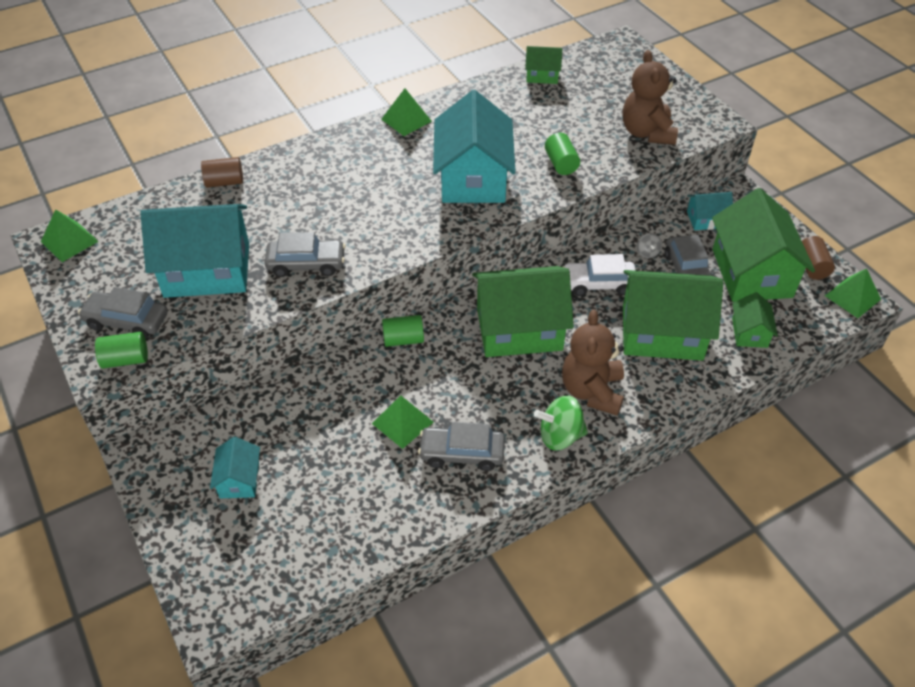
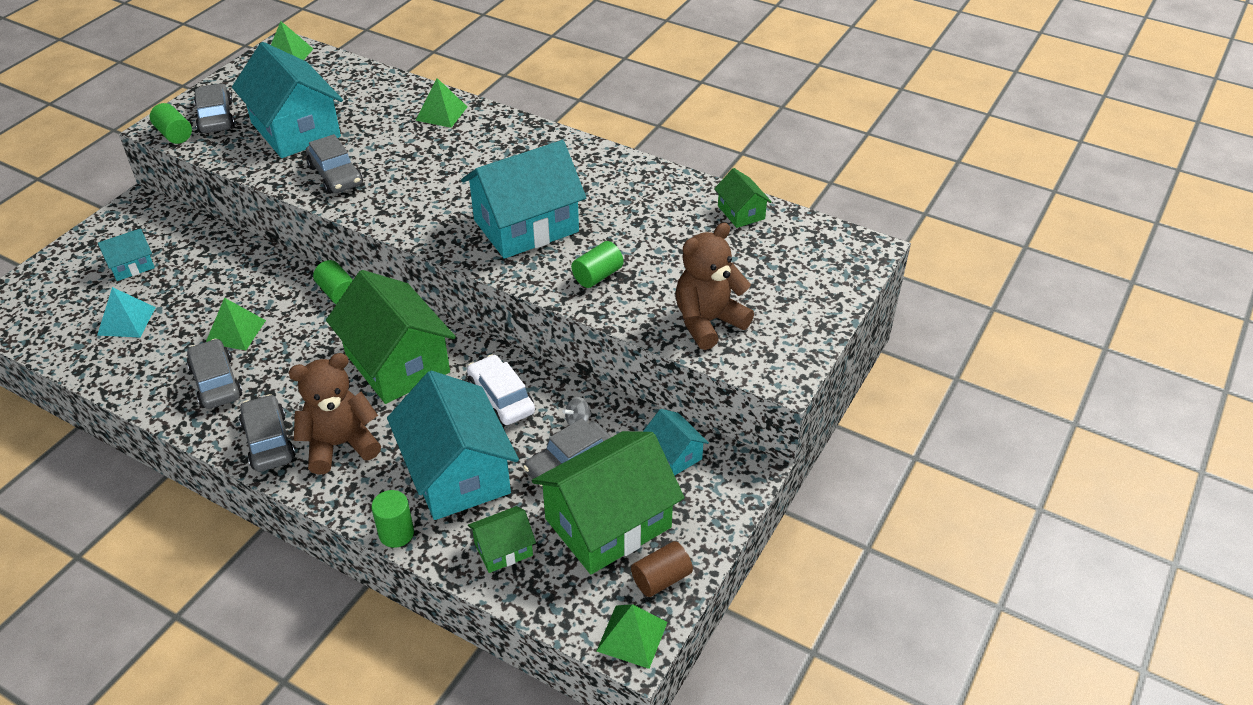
camera: 60 degrees right, 5 degrees down
(224, 182) = (411, 93): brown cylinder -> none
(324, 502) = (126, 321): none -> turquoise pyramid
(406, 120) = (582, 154): green pyramid -> green pyramid (441, 113)
(560, 436) = (268, 441): green spinning top -> grey car
(662, 332) = (457, 472): green house -> turquoise house
(705, 386) = (396, 533): none -> green cylinder

